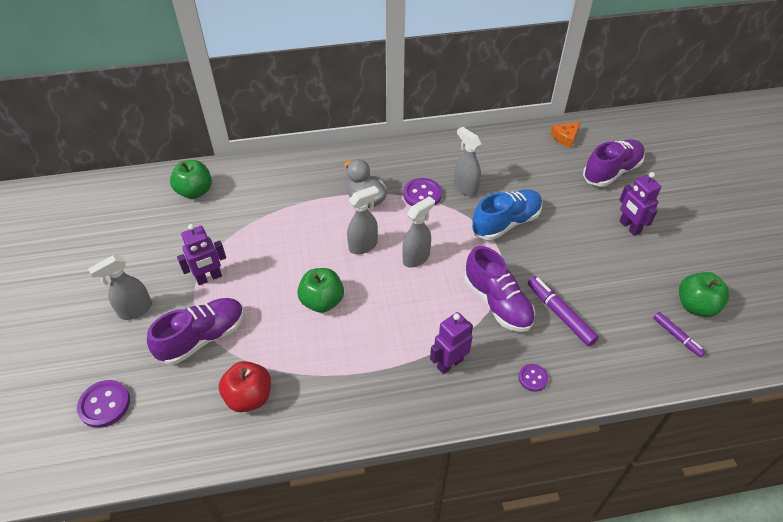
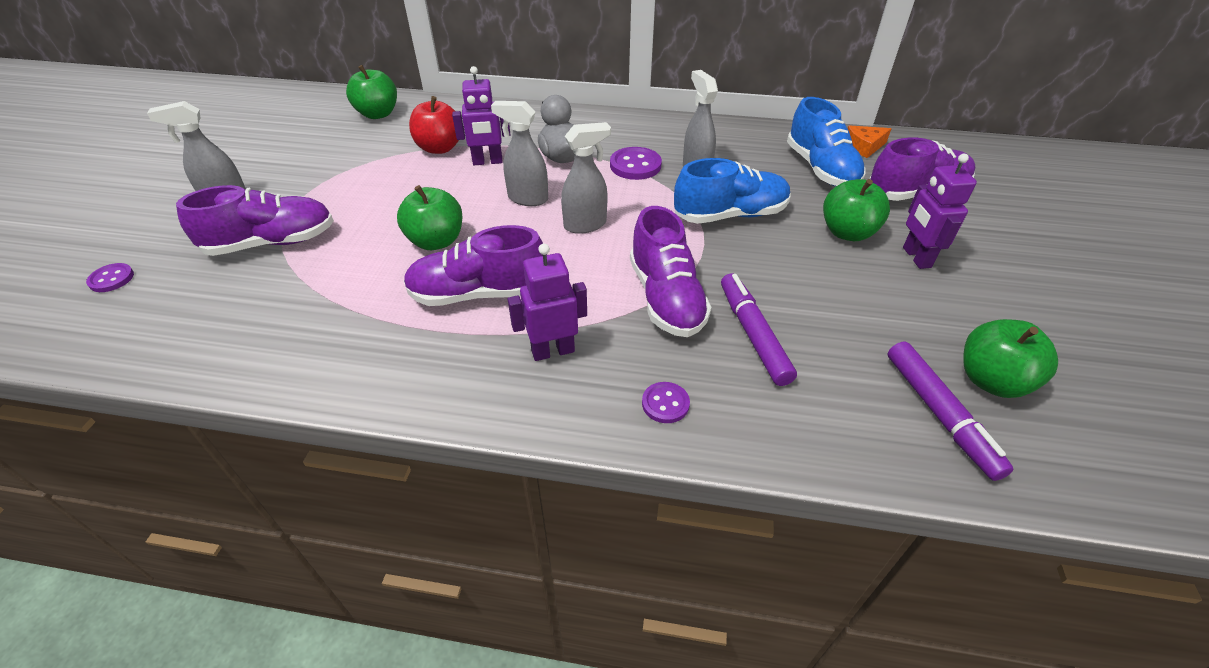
camera: 20 degrees right, 5 degrees down
(104, 404) = (111, 279): purple button -> purple button, size x0.61
(209, 278) = (327, 189): purple robot -> purple robot (487, 162)
(249, 397) = (270, 316): red apple -> red apple (440, 148)
(363, 246) = (527, 199): grey spray bottle -> grey spray bottle turned 150 degrees counterclockwise
(378, 335) = (479, 293): none -> purple shoe
(546, 166) = (820, 169): none -> blue shoe
(583, 218) = (847, 232): none -> green apple
(677, 337) = (939, 414): purple marker -> purple marker, size x1.60

